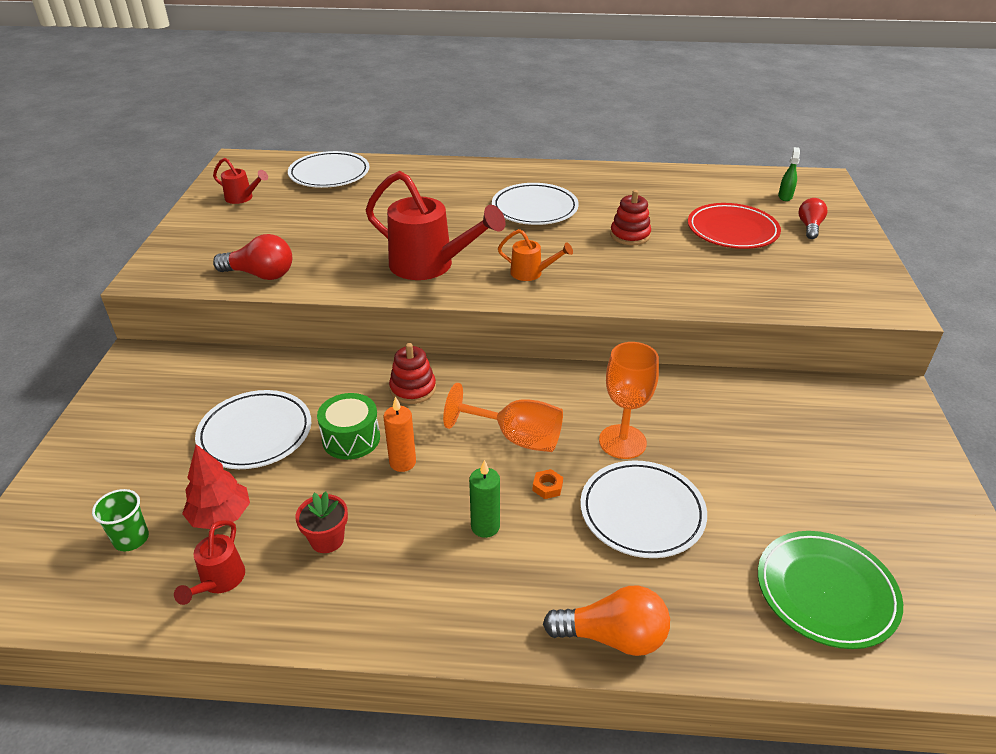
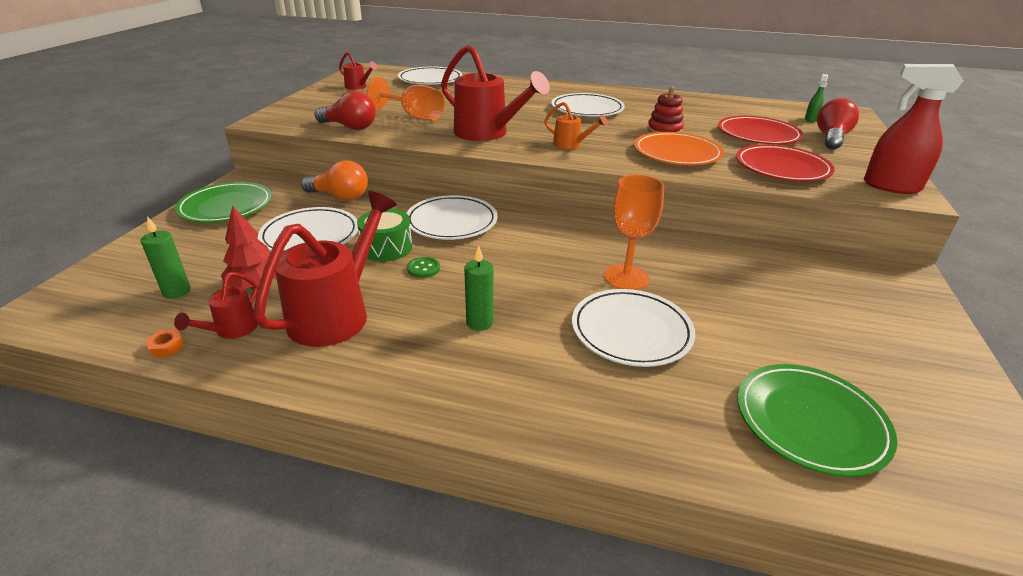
camera: 10 degrees right, 5 degrees down
(131, 539) = (177, 291): green cup -> green candle
(134, 403) = (226, 207): none -> green plate
(327, 540) = (336, 313): red flower pot -> red watering can
(402, 462) = (423, 269): orange candle -> green button
(413, 389) = (451, 222): red stacking toy -> white plate
(516, 438) = (529, 264): orange goblet -> orange goblet (414, 116)
(547, 487) = (546, 301): orange nut -> orange nut (166, 347)
(613, 637) = (575, 426): orange light bulb -> orange light bulb (340, 196)
(650, 273) = (677, 153): none -> orange plate
(764, 282) = (782, 168): none -> red plate
(809, 227) = (831, 138): red light bulb -> red light bulb, size x1.51
(875, 296) = (890, 186): none -> red spray bottle

